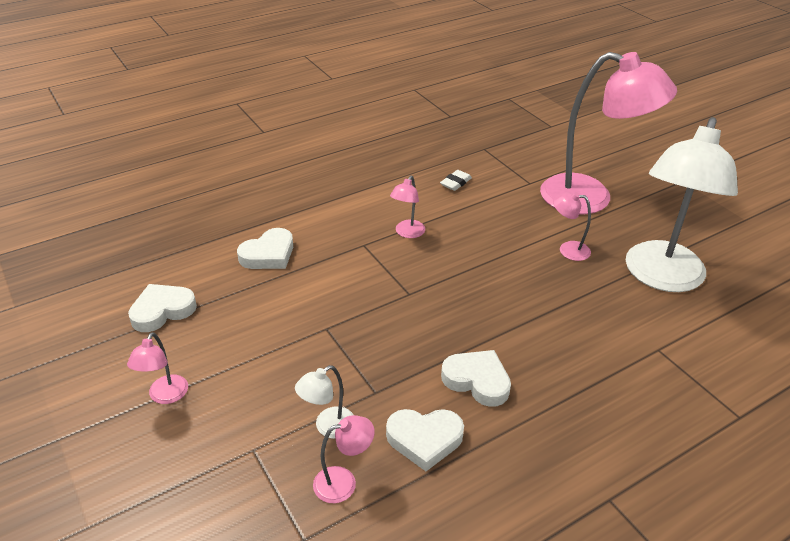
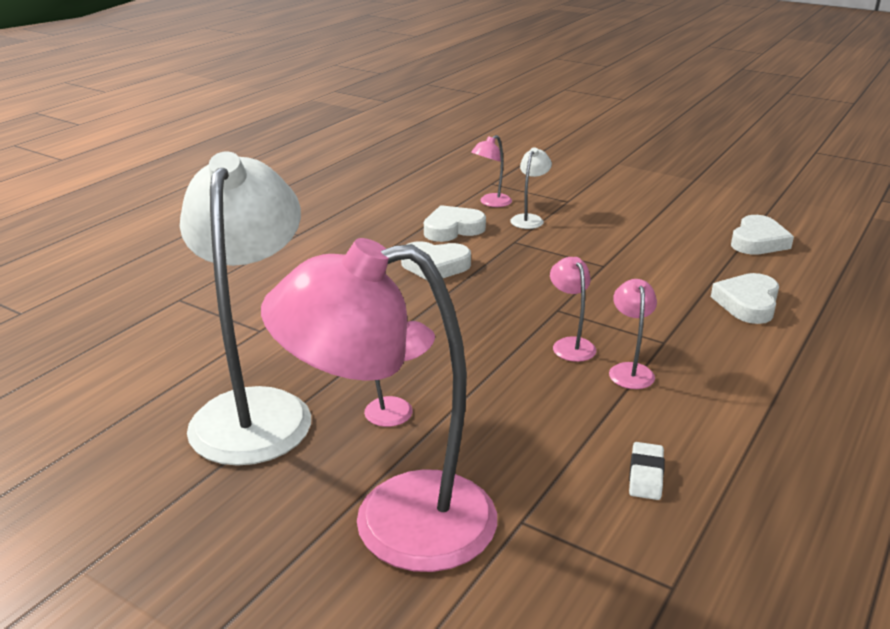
camera: 155 degrees right, 10 degrees down
(165, 396) = (664, 206): pink lamp -> pink lamp (570, 344)

